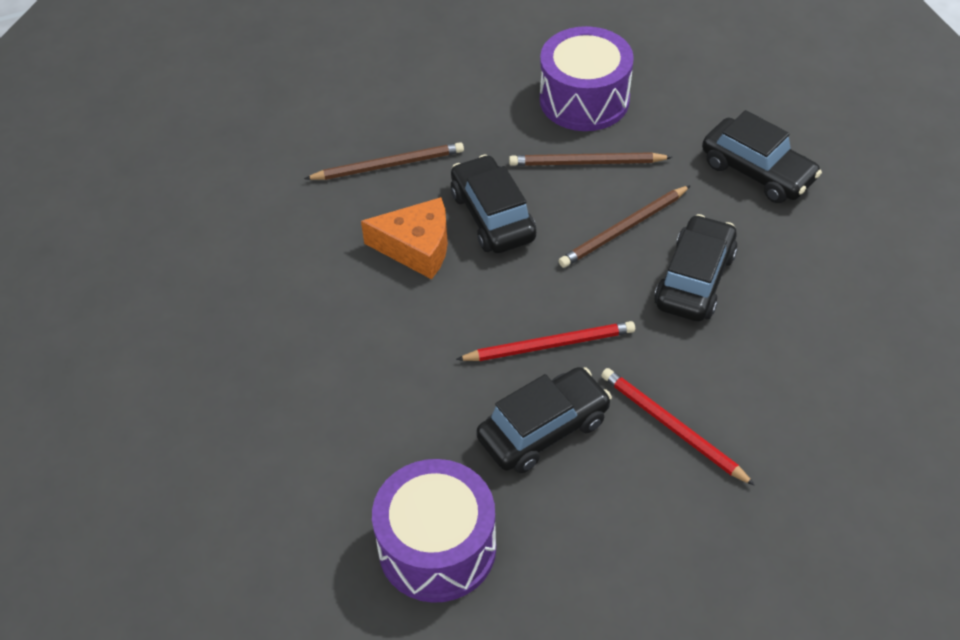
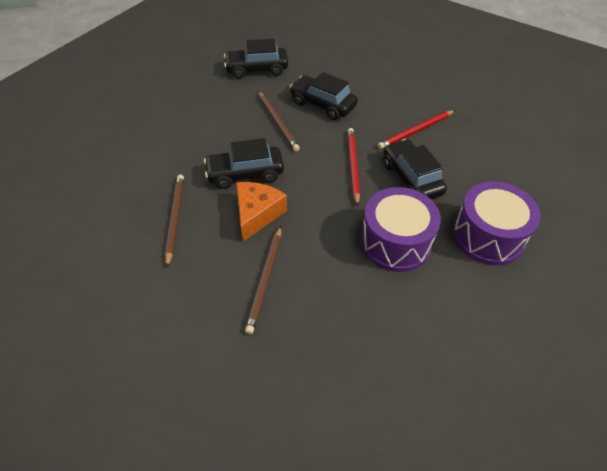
camera: 80 degrees left, 0 degrees up
(584, 99) = (167, 118): purple drum -> purple drum (395, 242)
(586, 163) = (220, 127): brown pencil -> brown pencil (265, 280)
(757, 172) = (257, 69): black car -> black car turned 150 degrees counterclockwise

